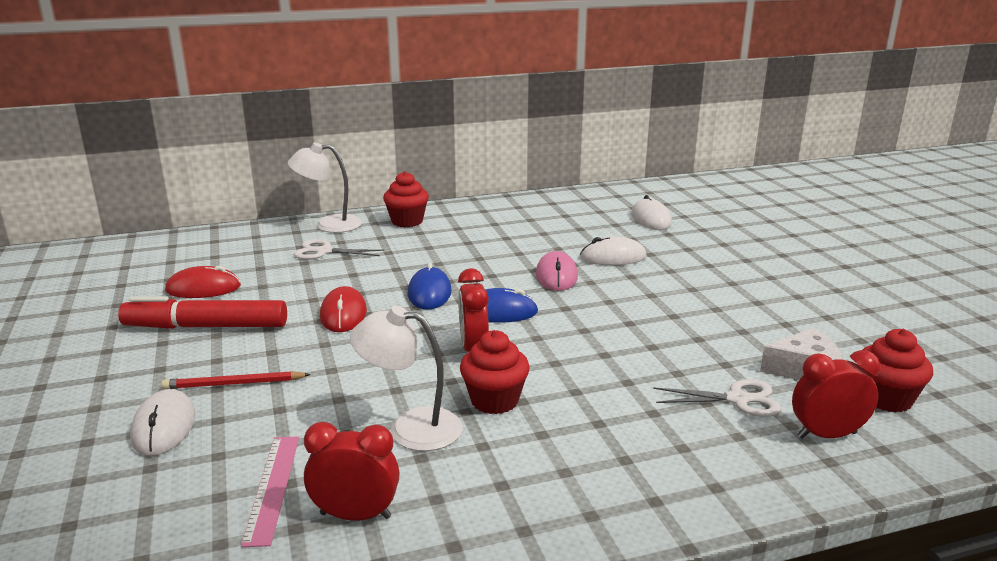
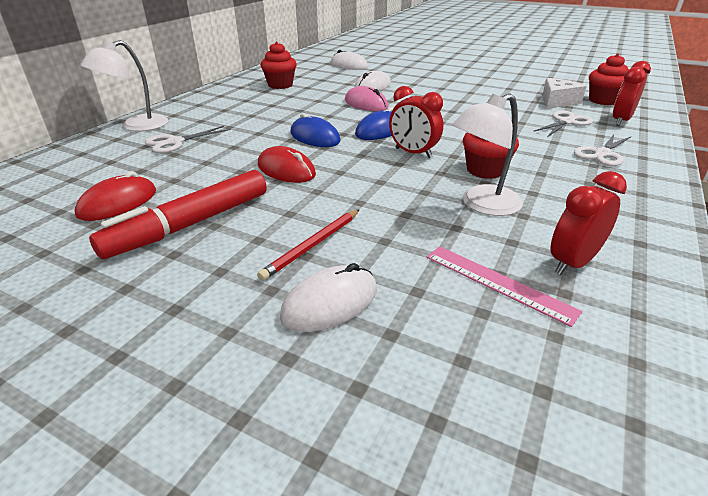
camera: 45 degrees left, 10 degrees up
(163, 427) = (330, 303): white mouse -> white mouse turned 75 degrees counterclockwise
(407, 221) = (199, 107): red cupcake -> red cupcake (280, 85)
(671, 455) = (602, 154): none -> white scissors

